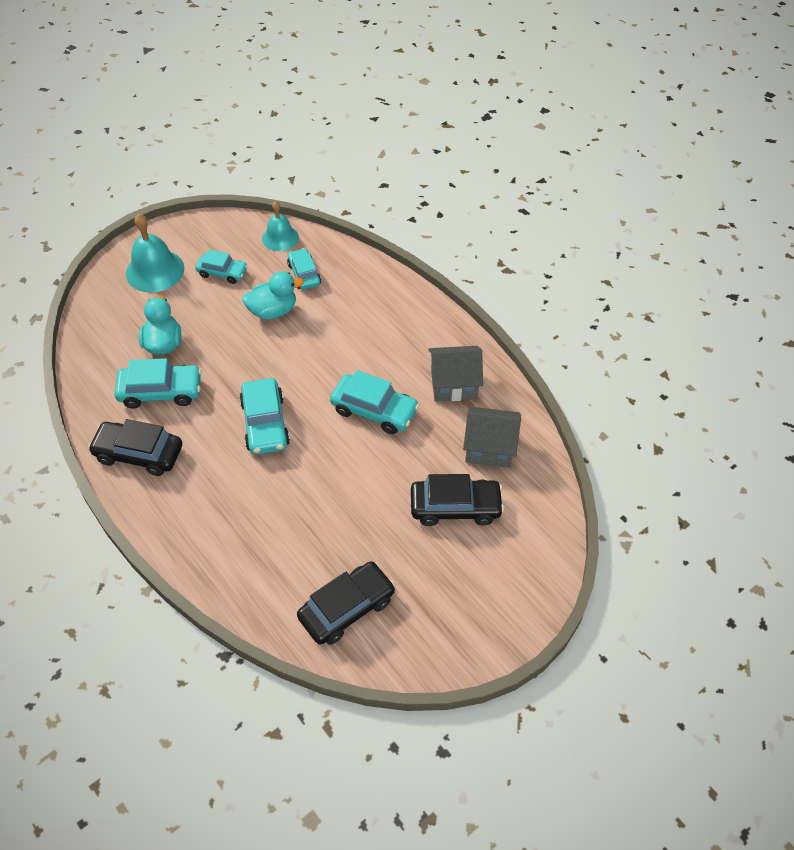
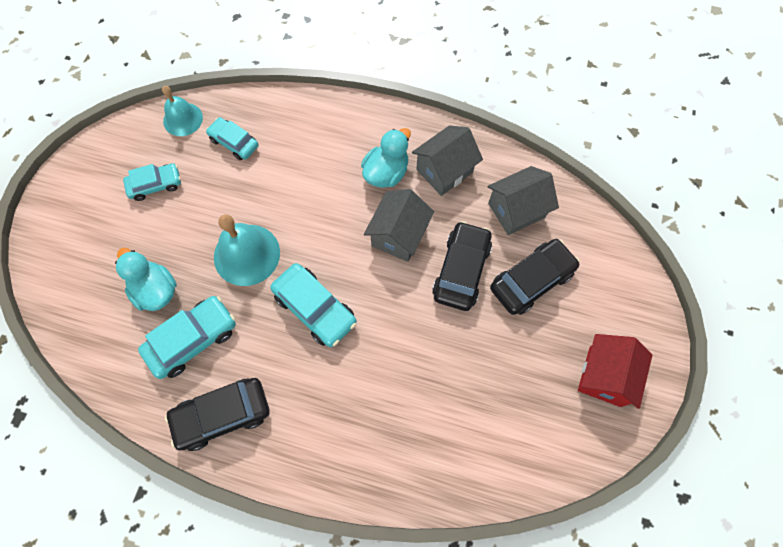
camera: 35 degrees left, 15 degrees up
(155, 270) = (86, 221): turquoise bell -> turquoise bell (247, 254)
(273, 311) = (234, 195): turquoise duck -> turquoise duck (386, 173)
(347, 608) = (519, 431): black car -> black car (461, 270)
(374, 410) = (398, 235): turquoise car -> grey house
(454, 615) = (604, 376): none -> red house

